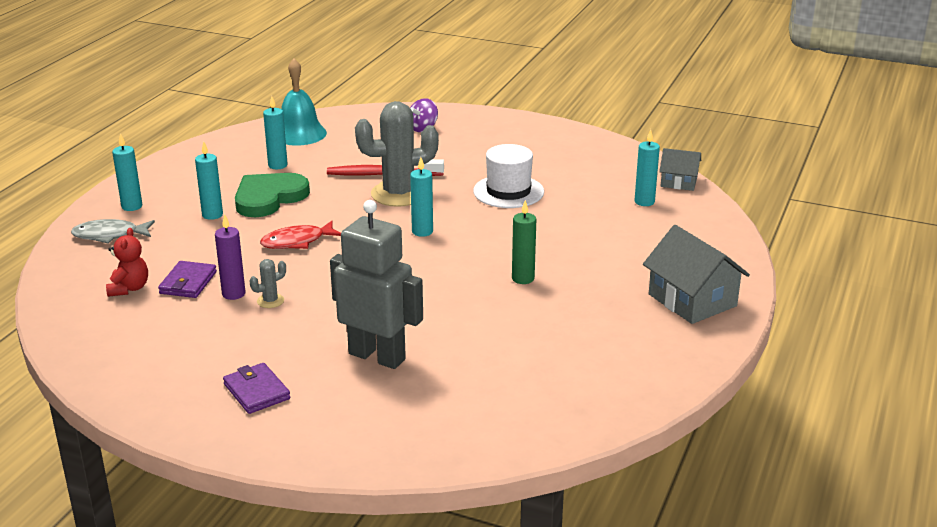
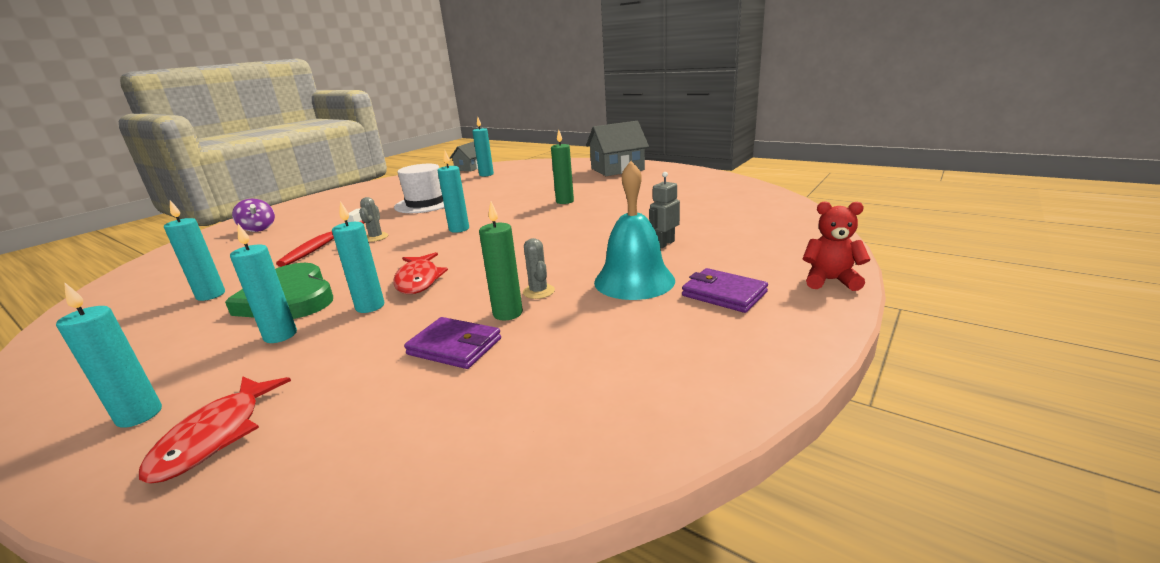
camera: 75 degrees left, 5 degrees down
(109, 235) = (216, 436): grey fish -> red fish
(129, 288) = (430, 400): red teddy bear -> red teddy bear (830, 280)
(233, 294) = (508, 313): purple candle -> green candle
(251, 234) = (370, 306): none -> turquoise candle
(256, 391) = (724, 294): purple wallet -> purple wallet turned 60 degrees clockwise
(299, 134) = (150, 284): turquoise bell -> turquoise bell (634, 281)
(377, 356) = (664, 244): grey robot -> grey robot, size x0.44
(399, 194) = (376, 237): grey cactus -> grey cactus, size x0.42

